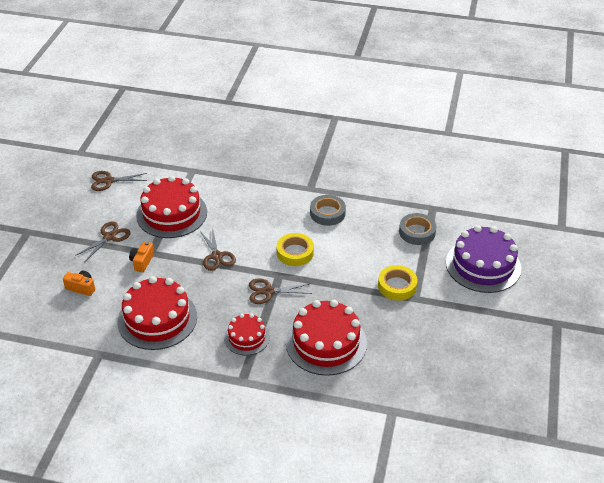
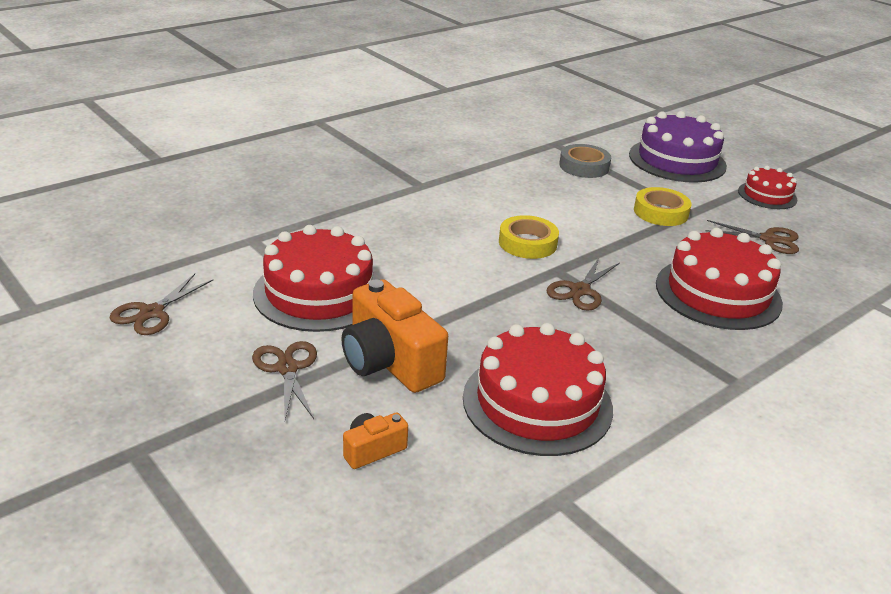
camera: 55 degrees left, 10 degrees down
(142, 261) = (389, 362): orange camera -> orange camera, size x2.03
(217, 256) = (462, 297): brown scissors -> brown scissors (769, 239)
(247, 337) = (654, 344): red cake -> red cake (767, 195)
(327, 213) = (482, 195): grey tape -> none

